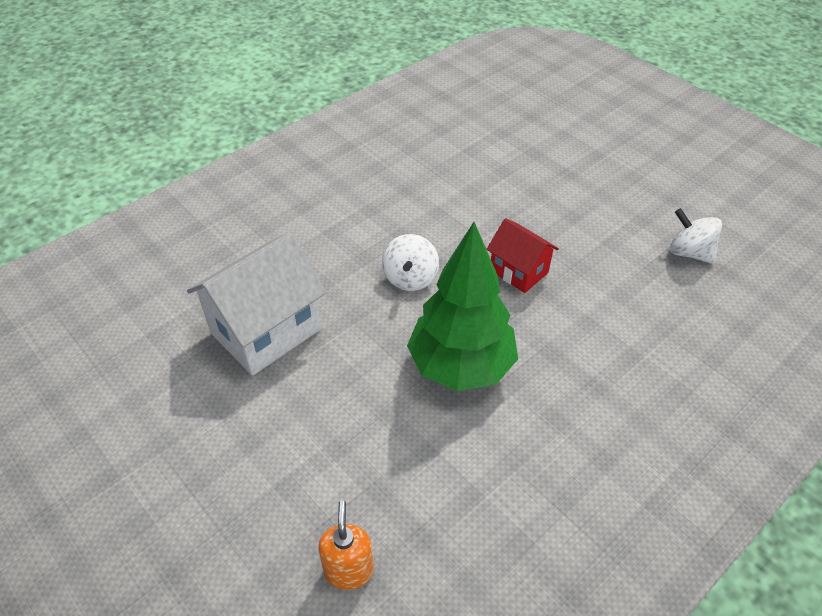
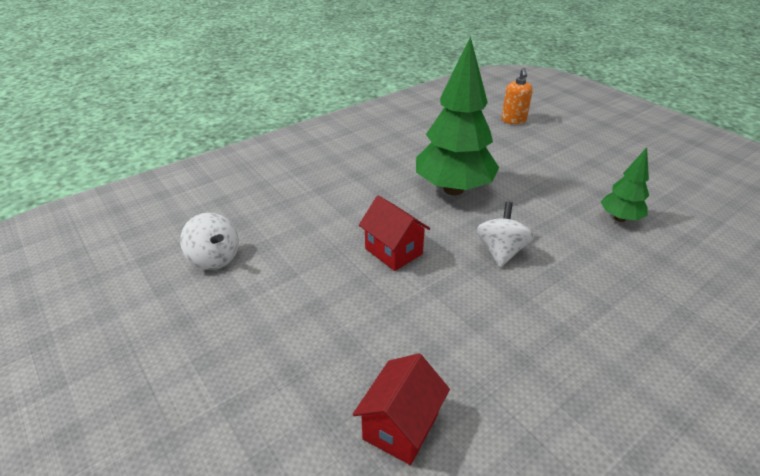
camera: 175 degrees left, 10 degrees down
(266, 331) = (619, 218): white house -> green tree
(488, 151) = (400, 426): none -> red house

